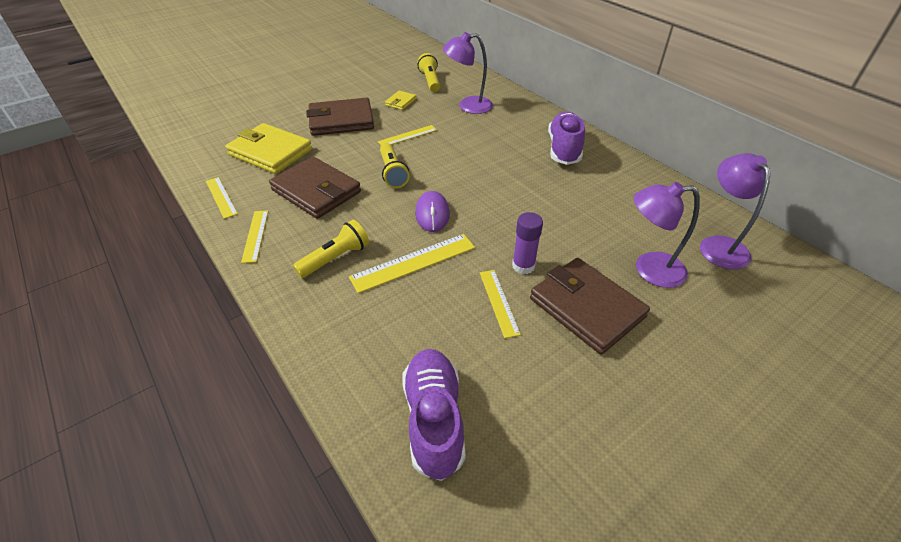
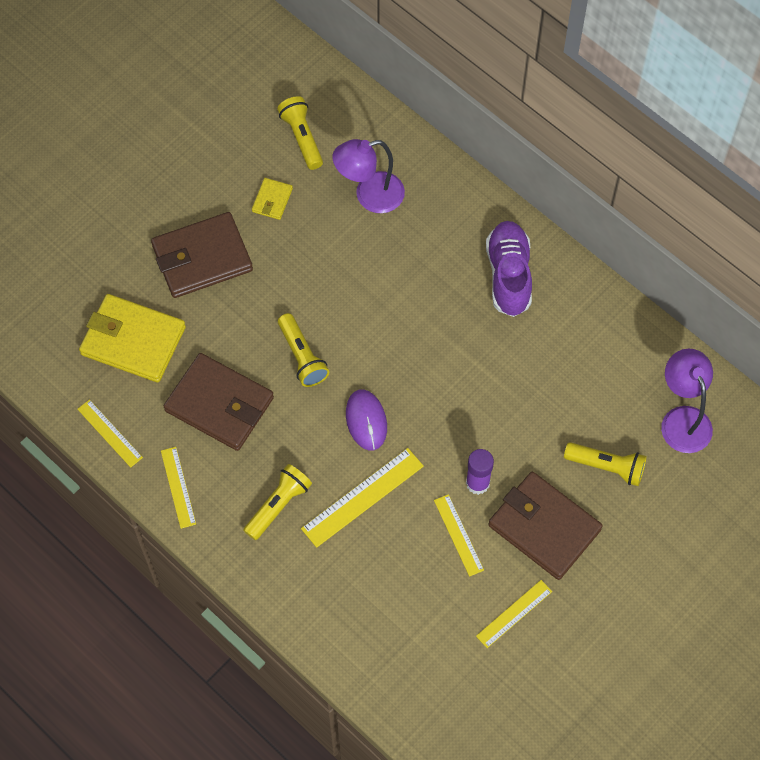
camera: 10 degrees left, 20 degrees up
(407, 136) = (302, 278): yellow ruler -> yellow ruler (514, 614)
(434, 419) = (421, 667): purple shoe -> none
(649, 269) = (607, 466): purple lamp -> yellow flashlight

